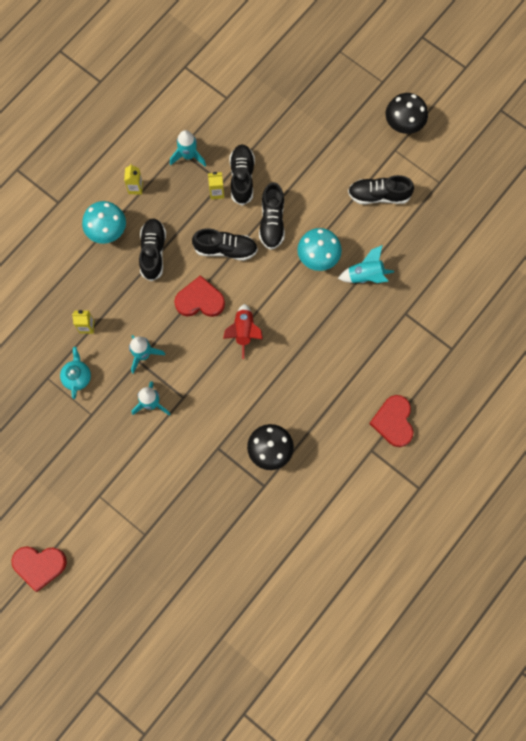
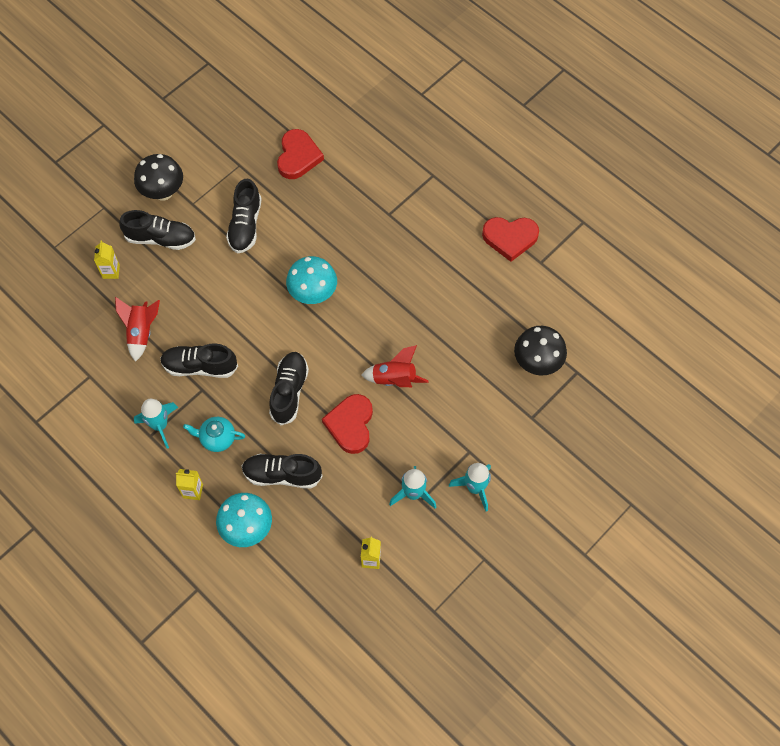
camera: 85 degrees left, 10 degrees down
(39, 565) = (668, 629): red heart -> red heart (298, 157)
(77, 377) = (435, 574): turquoise teapot -> turquoise teapot (217, 438)
(217, 192) = (214, 396): yellow carton -> yellow carton (111, 271)
(268, 129) = (141, 332): none -> red rocket
(272, 222) = (261, 338): black shoe -> black shoe (160, 238)
(365, 275) = (340, 248): turquoise rocket -> none

